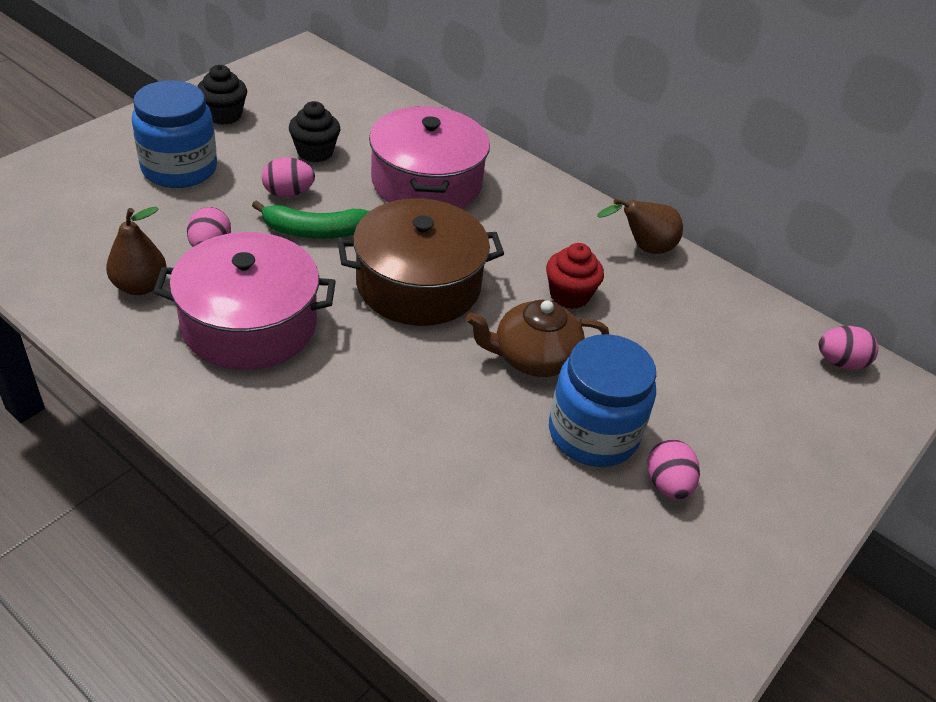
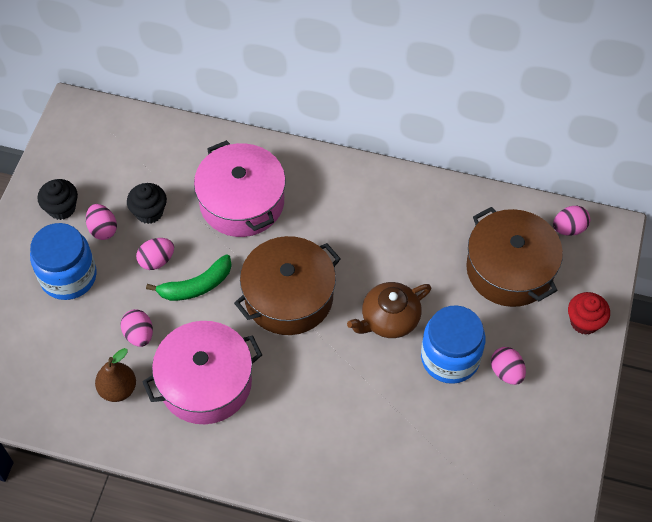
camera: 20 degrees left, 15 degrees up
(252, 147) = (103, 229): none -> pink egg
(569, 295) = (386, 257): red cupcake -> red cupcake (584, 322)
(643, 248) = (412, 190): brown pear -> none
(733, 372) = (509, 269): none -> brown pot

